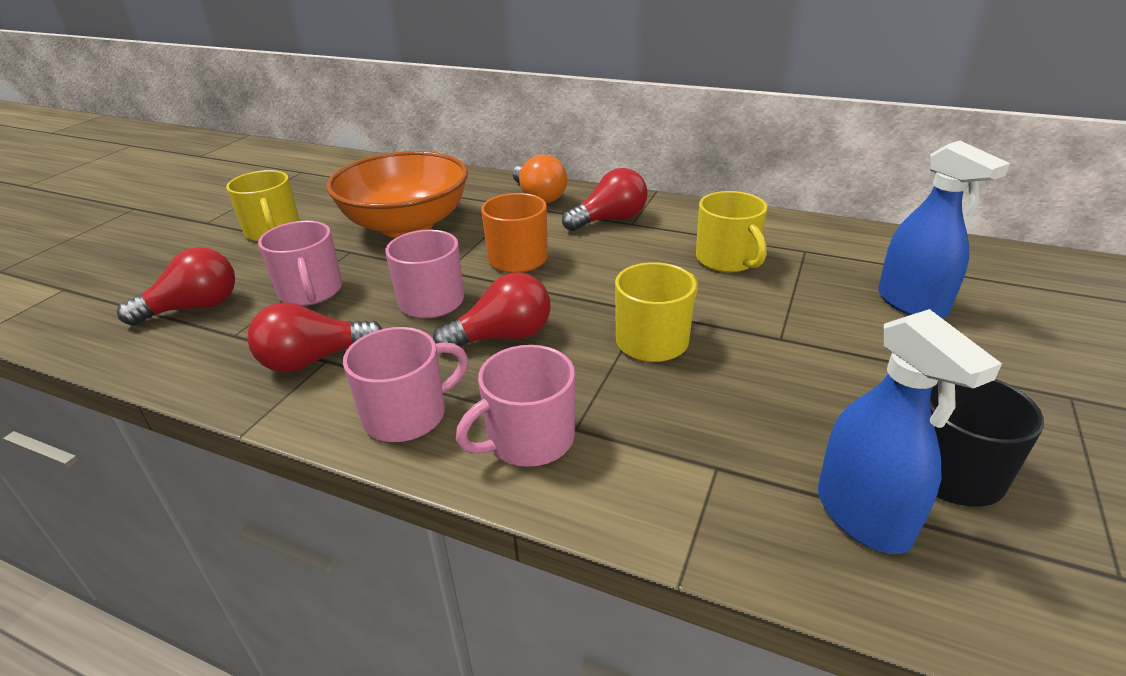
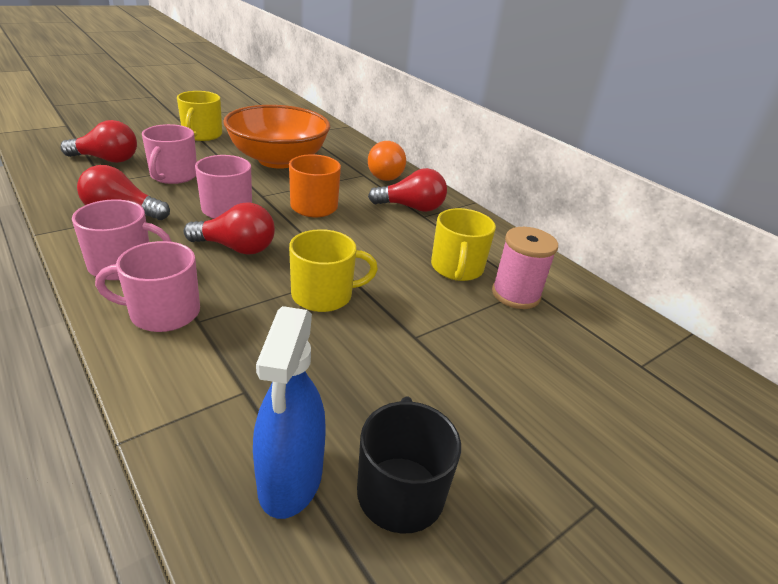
camera: 25 degrees right, 0 degrees up
(802, 261) = (515, 294): none -> pink spool
(911, 303) = (560, 365): blue spray bottle -> none

